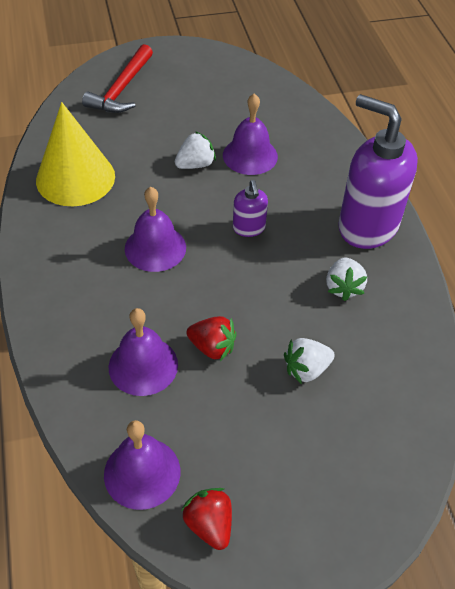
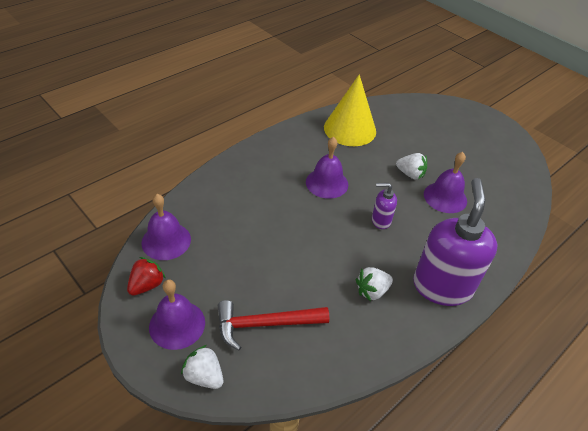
camera: 60 degrees right, 5 degrees down
(122, 89) = (439, 117): red hammer -> red hammer (265, 324)
(143, 365) = (237, 212): purple bell -> purple bell (177, 324)
(212, 347) = (271, 238): red strawberry -> none
(249, 228) = (380, 220): purple soap dispenser -> purple soap dispenser turned 45 degrees clockwise
(306, 369) = (287, 294): white strawberry -> white strawberry (204, 376)

